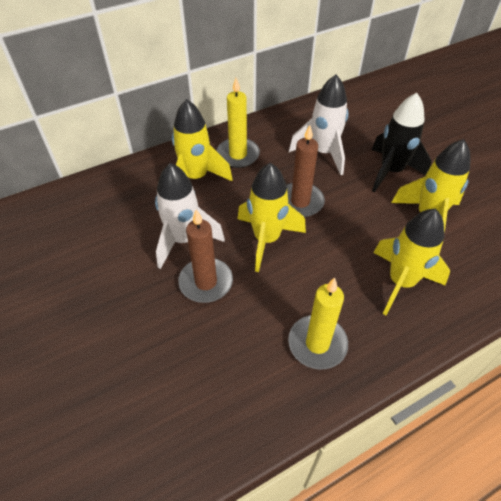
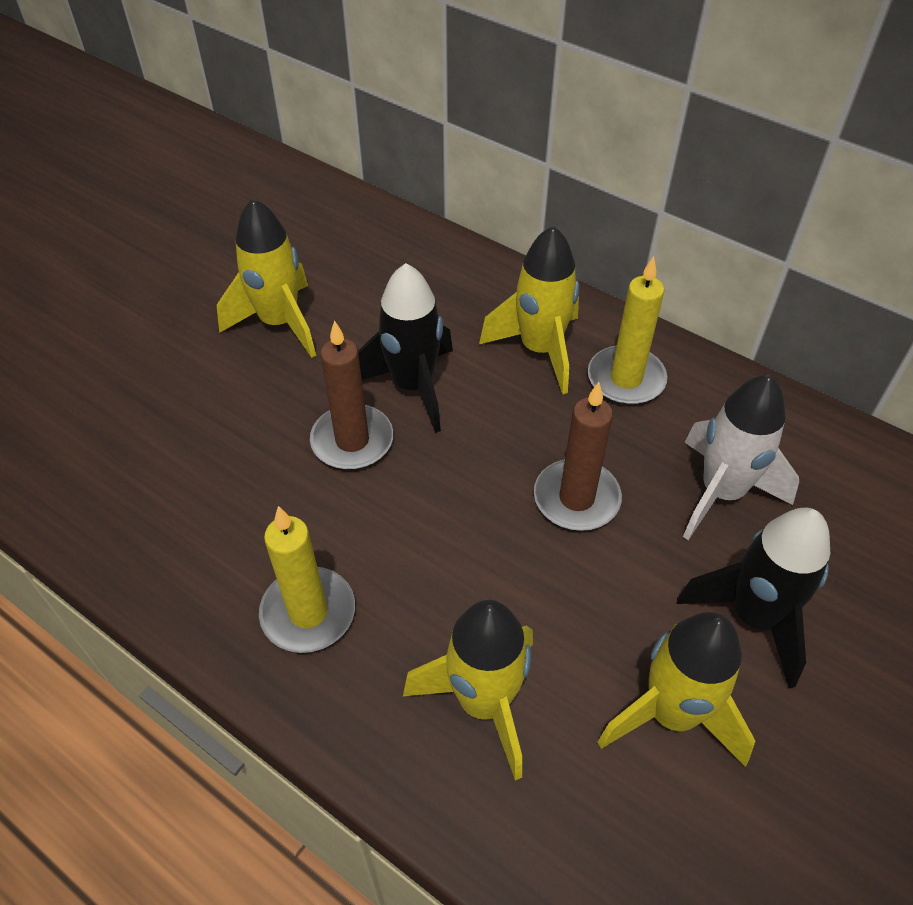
camera: 65 degrees right, 0 degrees up
(184, 240) = (413, 386): white rocket -> black rocket
(266, 239) = (469, 482): yellow rocket -> yellow rocket (279, 323)

